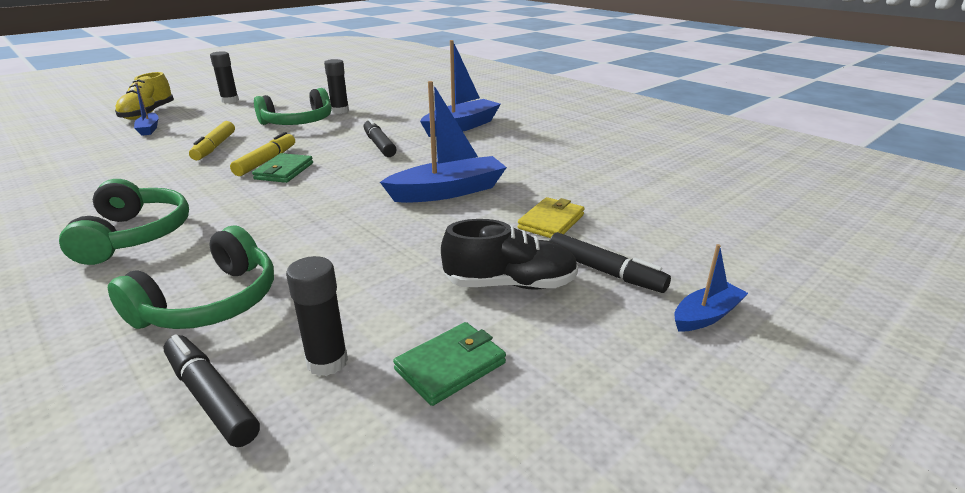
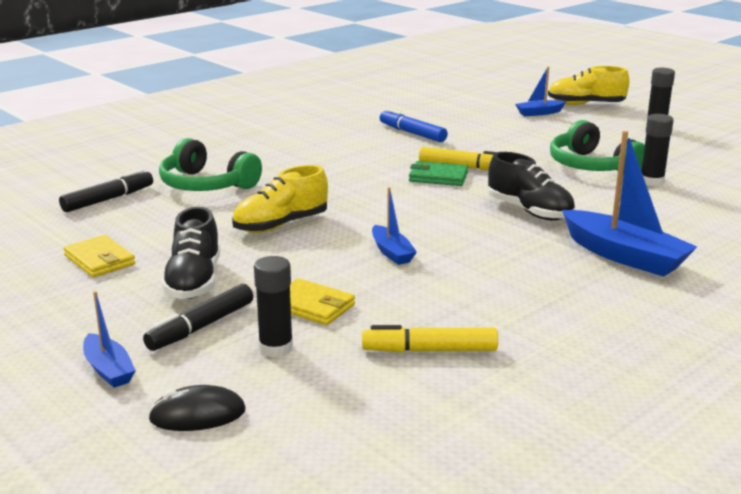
camera: 90 degrees right, 5 degrees down
(135, 235) = (307, 149): green headphones -> none
(143, 179) = (412, 133): none -> blue marker
(214, 147) = (496, 143): yellow marker -> yellow marker (429, 350)
(327, 362) = (124, 224): black glue stick -> black glue stick (276, 348)
(372, 242) = (281, 225): none -> yellow shoe
(379, 145) = (529, 211): black marker -> black shoe
(448, 191) = (392, 252): blue boat -> blue boat, size x0.53
(450, 366) = (99, 260): green wallet -> yellow wallet
(743, 261) = (197, 415): none -> black mouse

